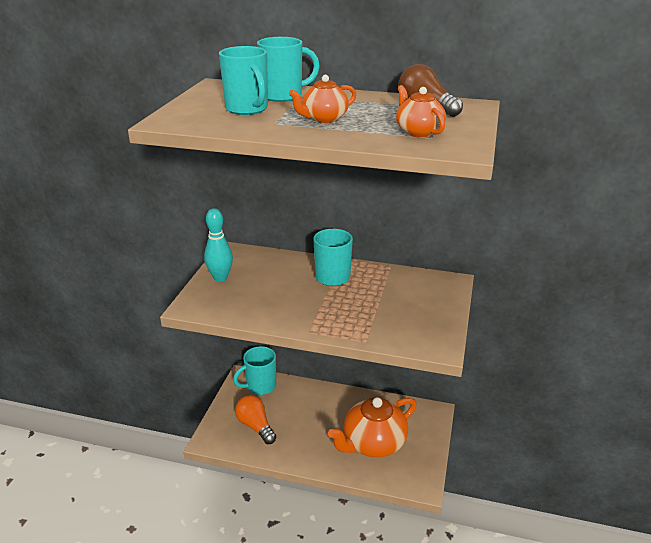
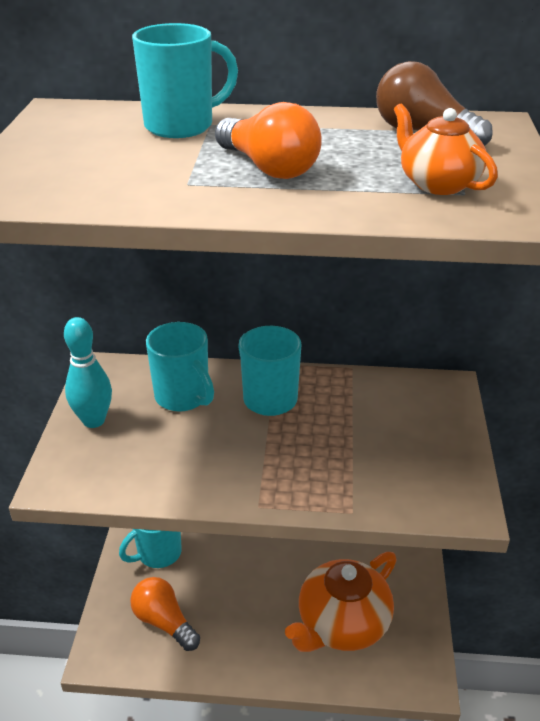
camera: 10 degrees left, 5 degrees up
(247, 109) = (129, 157): turquoise mug -> turquoise mug (183, 397)
(324, 118) = (268, 168): orange teapot -> orange light bulb

